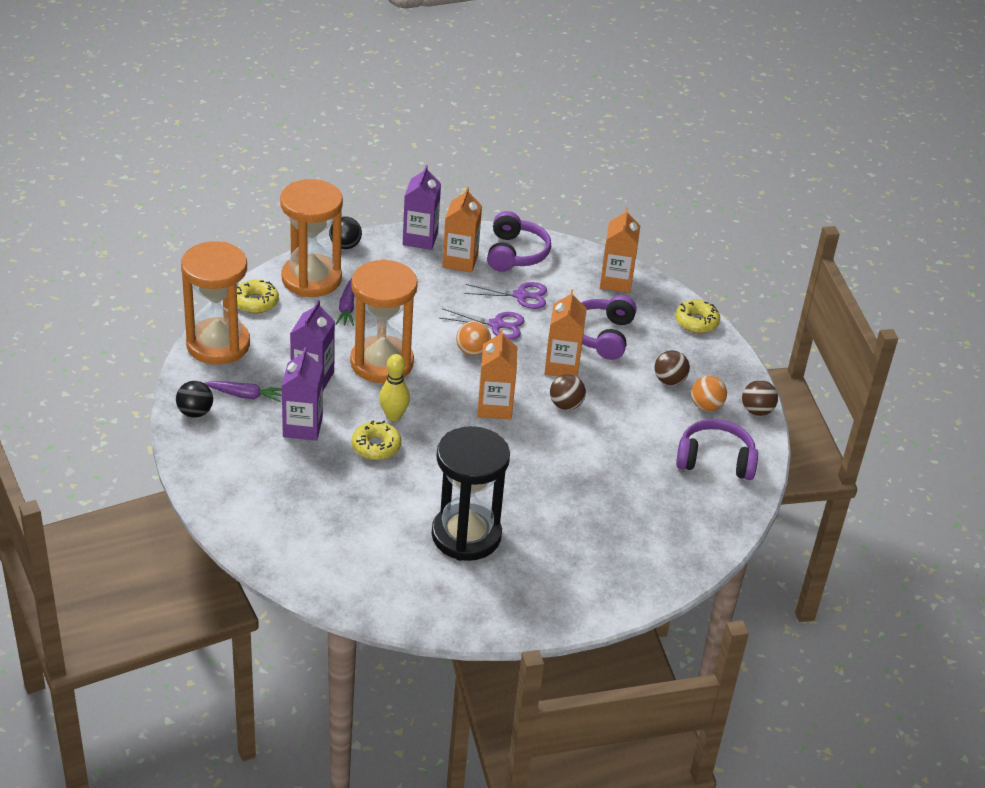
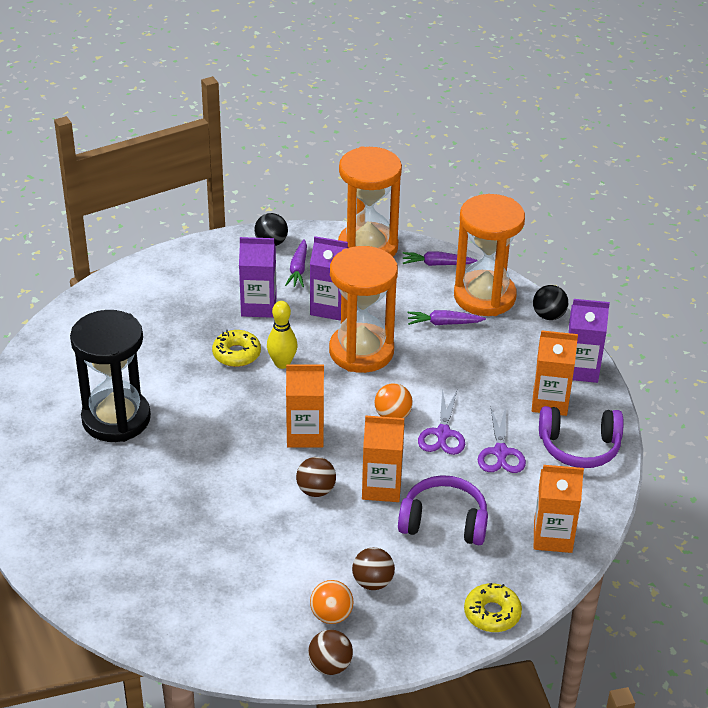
camera: 90 degrees right, 0 degrees up
(256, 302) = (437, 264): yellow donut -> purple carrot
(715, 460) = (237, 619): purple headphones -> none

